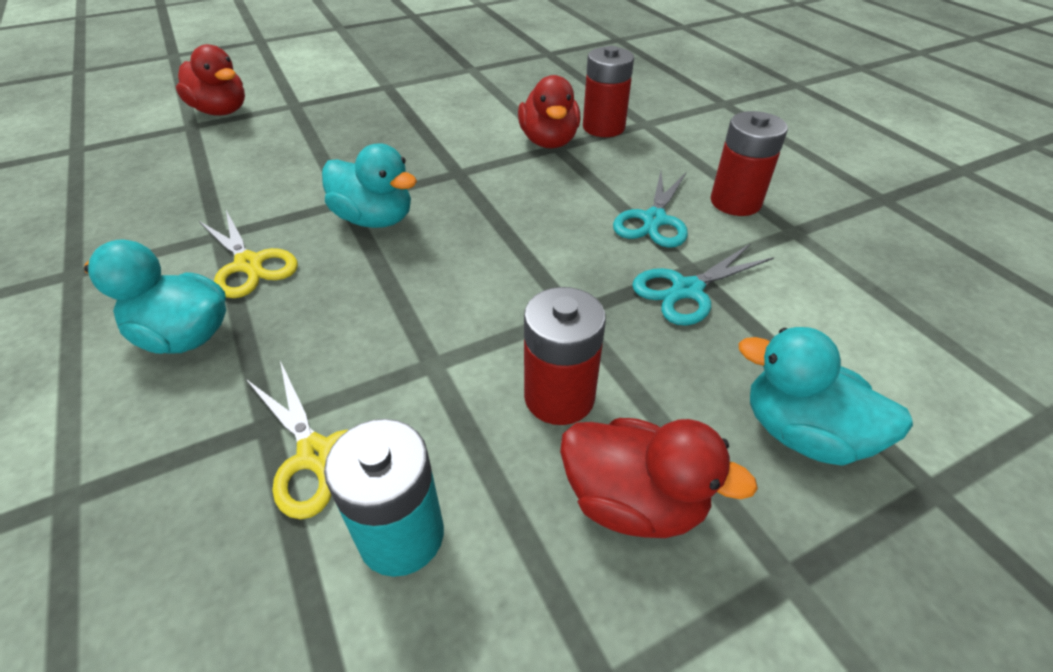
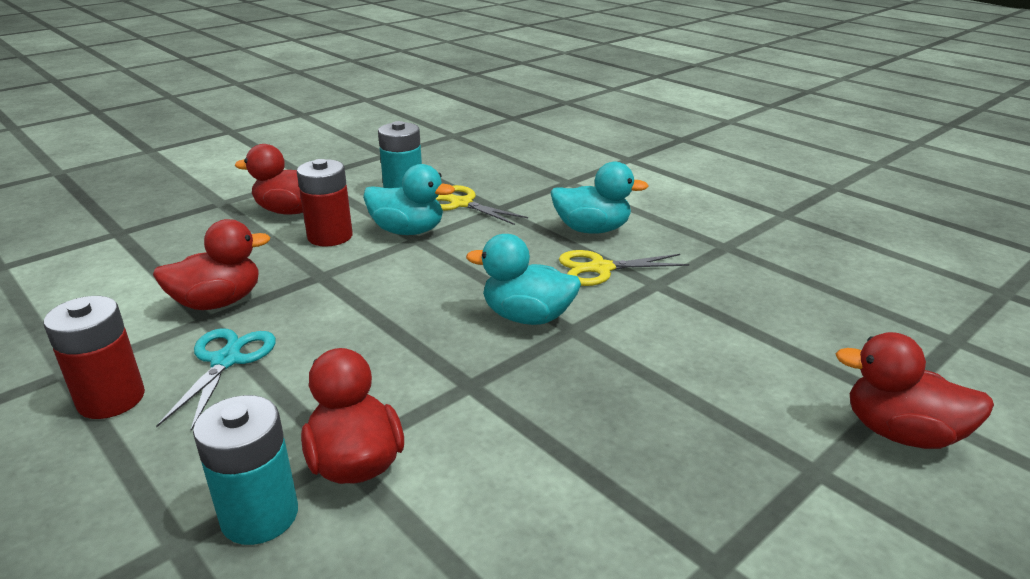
camera: 165 degrees right, 15 degrees down
(249, 264) = (600, 268): yellow scissors -> yellow scissors turned 45 degrees counterclockwise
(603, 127) = (260, 516): red battery -> turquoise battery
(687, 290) = (218, 302): turquoise scissors -> red duck
(802, 433) = (179, 242): turquoise duck -> turquoise duck (408, 231)

